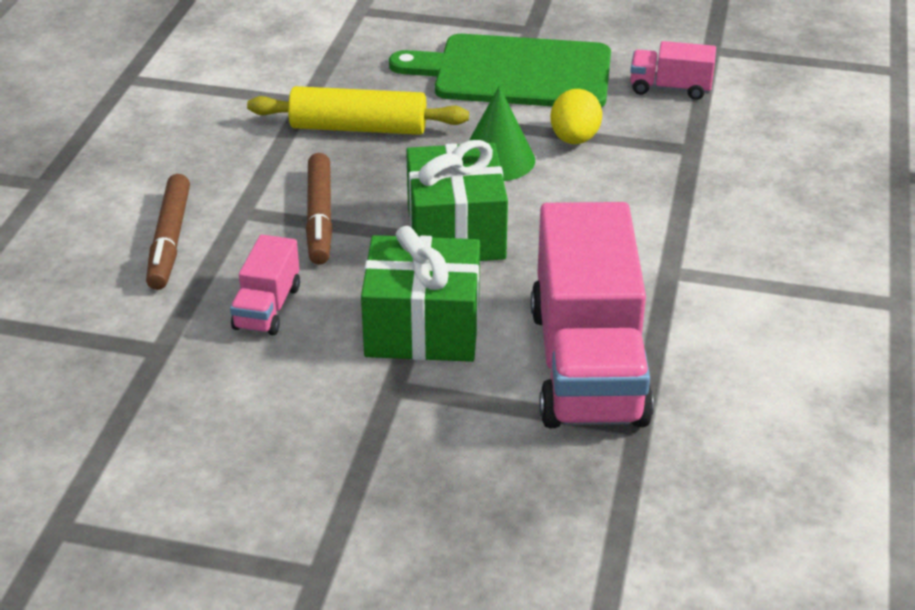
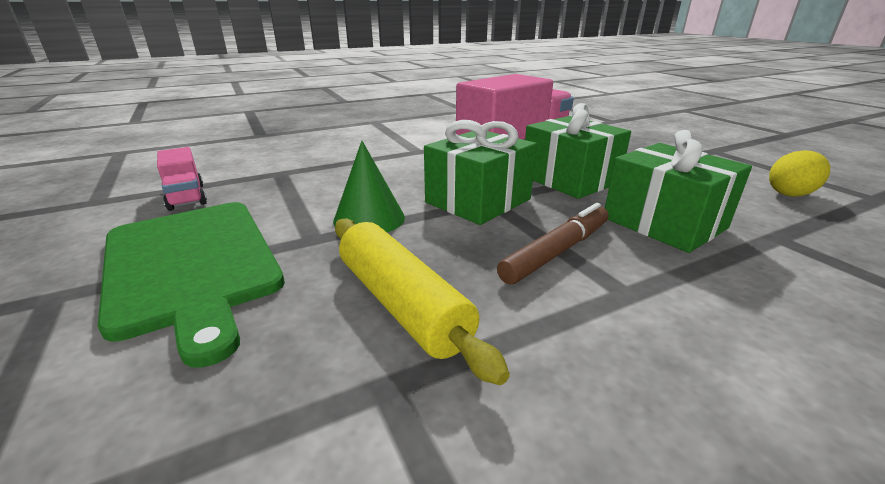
camera: 130 degrees left, 10 degrees down
(169, 240) = (734, 307): brown marker -> none
(267, 307) = (664, 223): pink truck -> green gift
(574, 139) = (305, 204): yellow egg -> yellow egg (790, 193)

